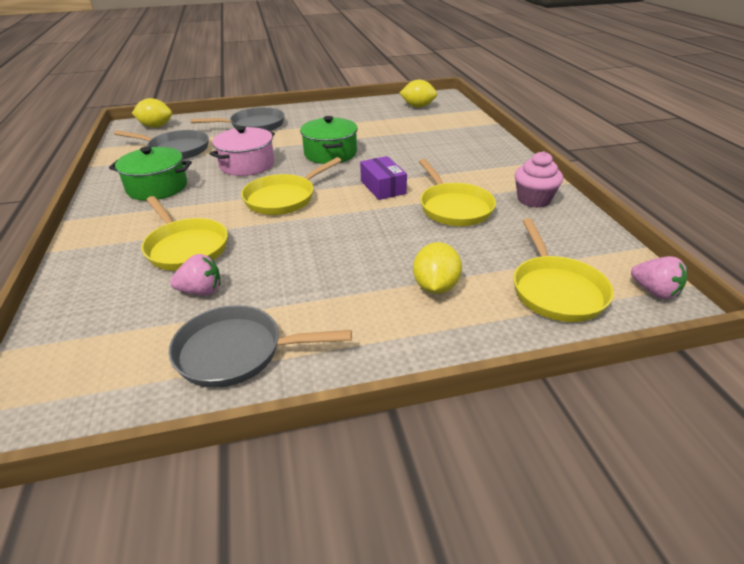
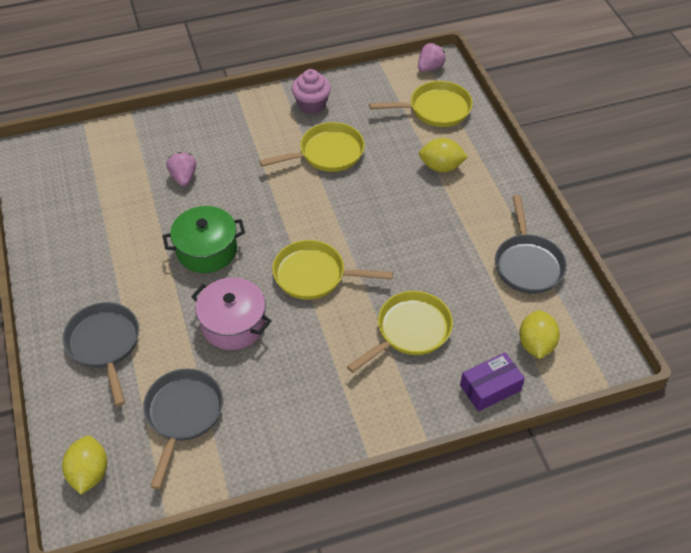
camera: 95 degrees left, 15 degrees up
(157, 187) = (292, 397): green pot -> none
(201, 291) = (468, 302): pink strawberry -> pink strawberry (183, 177)
(283, 198) = (314, 275): yellow pan -> yellow pan turned 150 degrees clockwise
(383, 187) = (289, 201): purple box -> purple box (490, 388)
(418, 106) = (62, 176): yellow lemon -> yellow lemon (536, 344)

